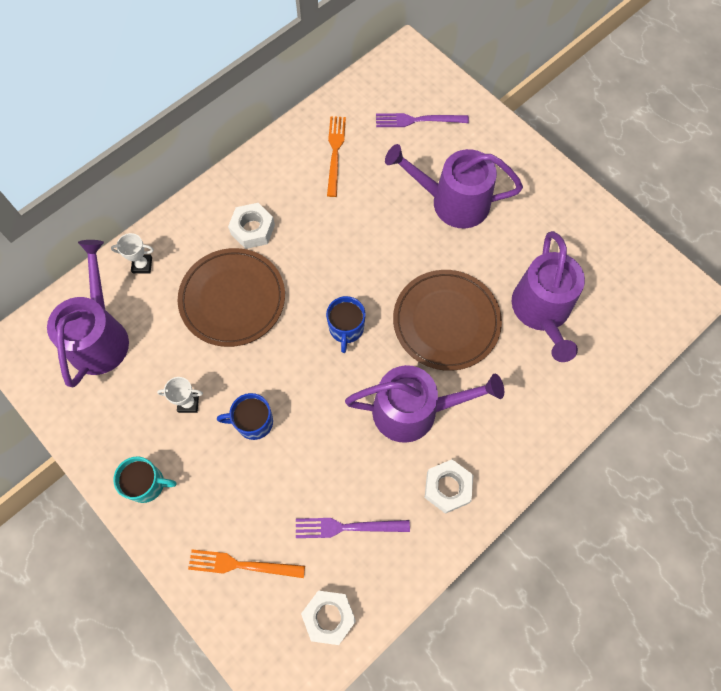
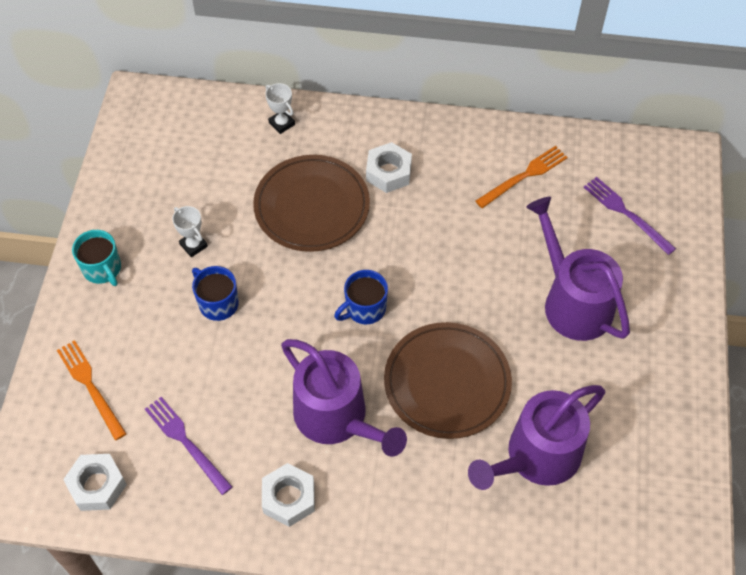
camera: 50 degrees right, 10 degrees down
(100, 337) = (195, 144): purple watering can -> none

